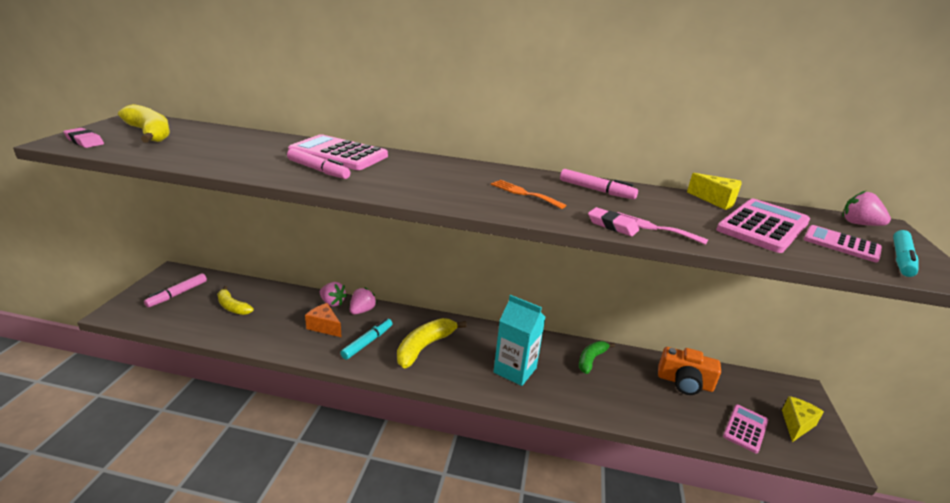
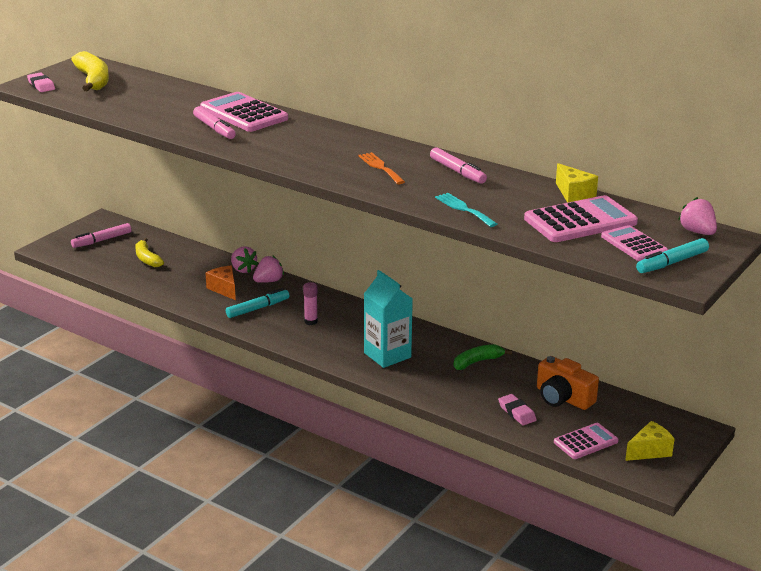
camera: 25 degrees right, 0 degrees up
(424, 347) = (311, 321): yellow banana -> pink glue stick
(612, 225) = (426, 203): pink eraser -> pink eraser (517, 413)
(653, 228) = (464, 209): pink fork -> turquoise fork

